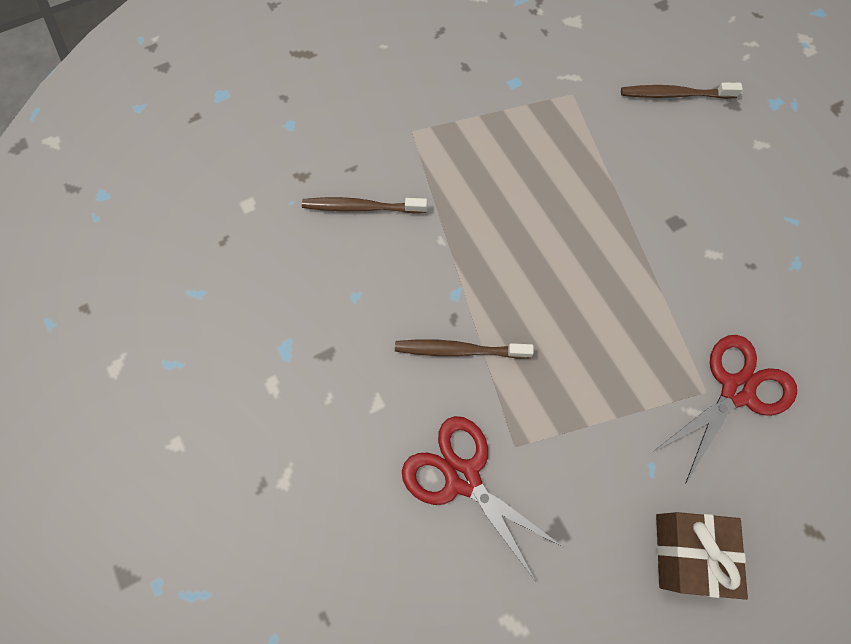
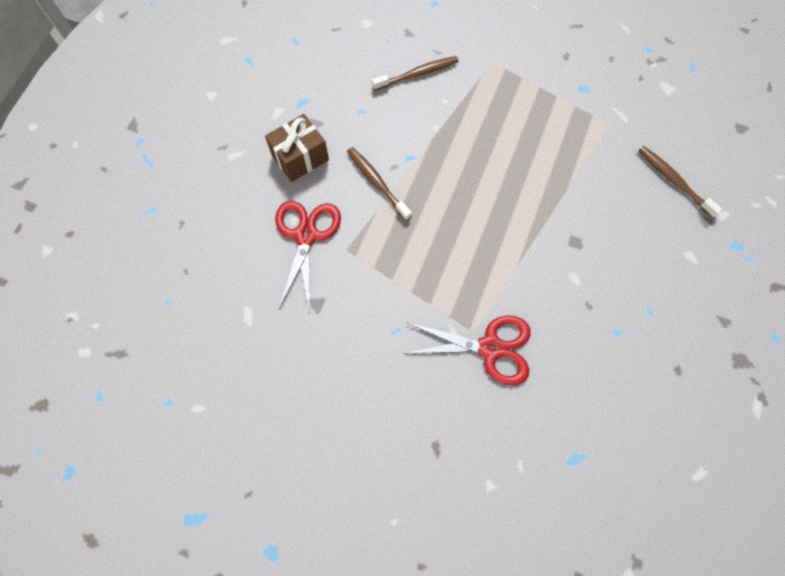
camera: 50 degrees right, 0 degrees up
(361, 207) = (417, 74): brown toothbrush -> brown toothbrush turned 105 degrees clockwise
(687, 553) = (361, 381): brown gift -> brown gift (300, 157)

